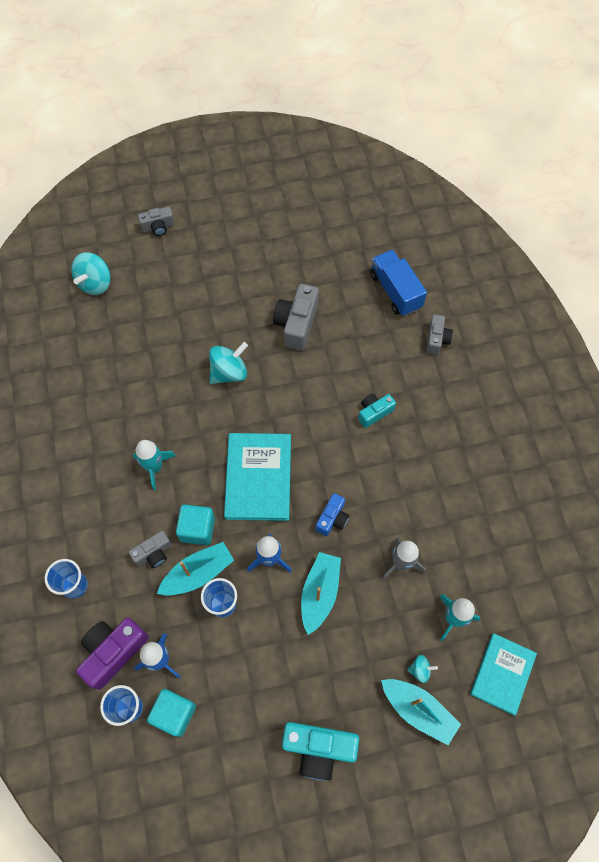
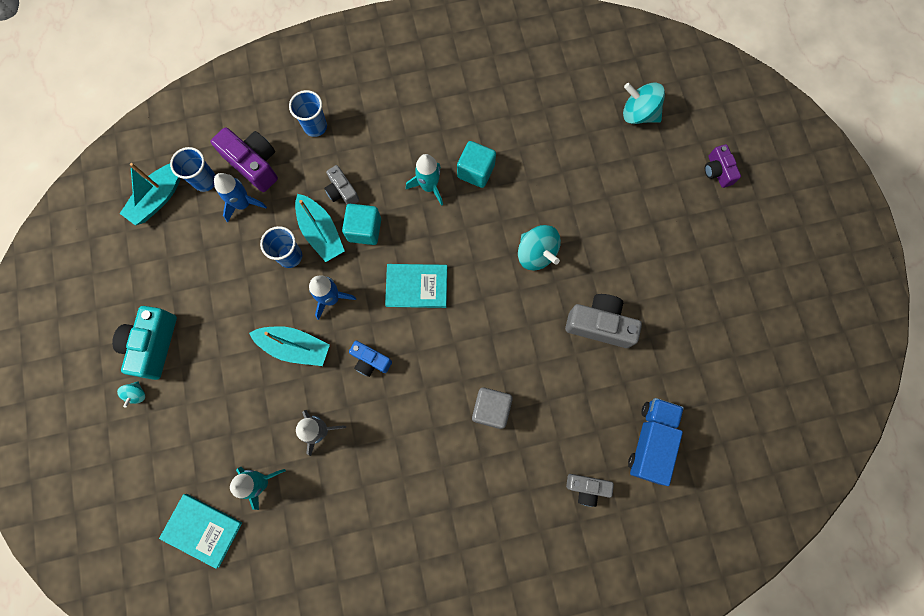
camera: 90 degrees right, 10 degrees up
(158, 227) = (717, 171): grey camera -> purple camera
(174, 713) = (196, 218): turquoise cube -> turquoise cube (476, 171)
(258, 477) = (416, 286): turquoise book -> turquoise book, size x0.67
(374, 412) = (491, 409): turquoise camera -> grey cube
(395, 291) = (650, 441): blue truck -> blue truck turned 45 degrees counterclockwise
(418, 710) = (176, 440): turquoise boat -> turquoise boat (158, 198)
(420, 670) = (214, 444): turquoise spinning top -> turquoise spinning top (137, 394)

